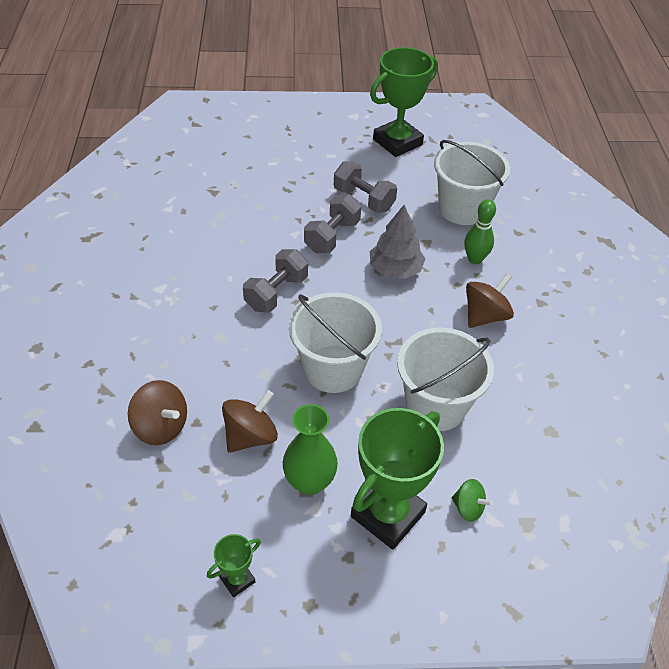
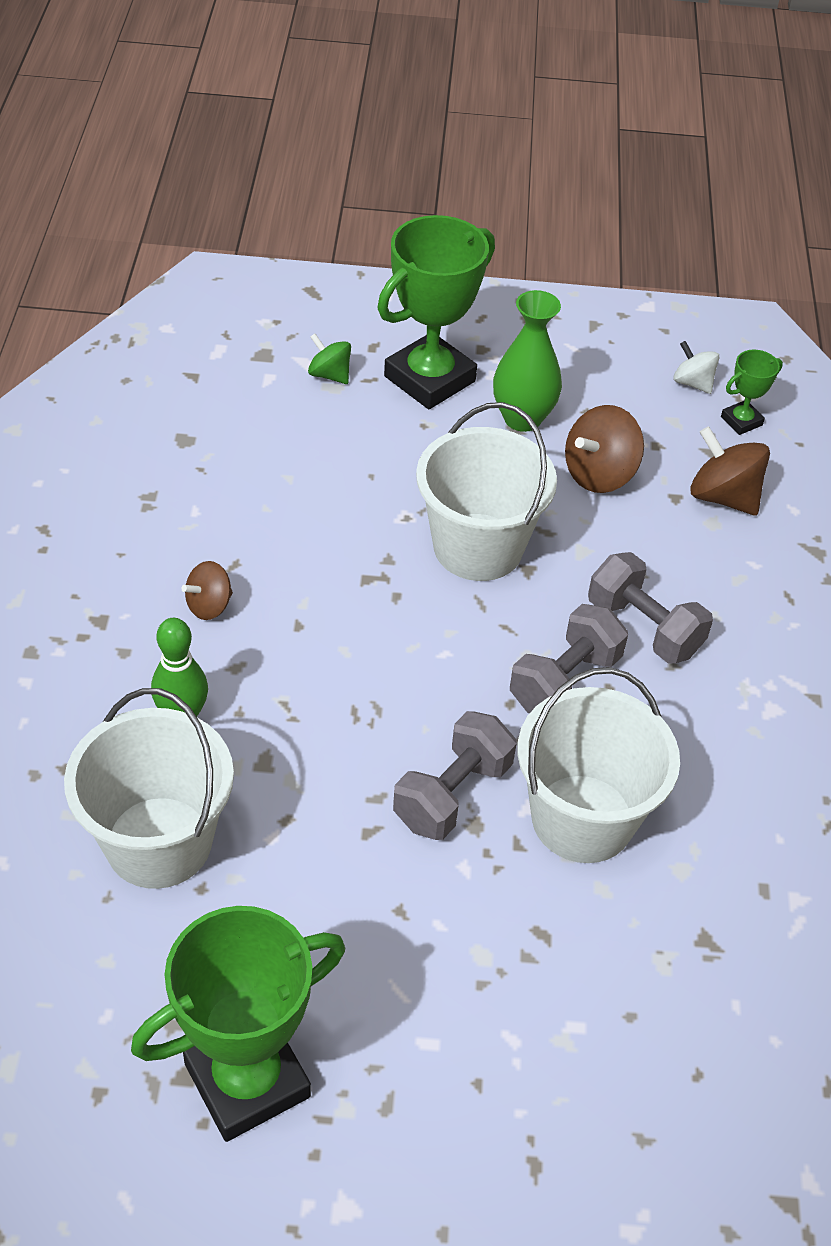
camera: 175 degrees left, 0 degrees up
(165, 540) = (692, 383): none -> white spinning top
(237, 579) = (607, 344): green trophy -> green trophy (741, 421)
(363, 199) = (371, 887): grey dumbbell -> grey dumbbell (644, 627)
(395, 269) = (341, 708): grey tree -> none
(435, 405) = (335, 485): white bucket -> white bucket (582, 818)
(485, 316) = (209, 606): brown spinning top -> brown spinning top, size x0.62

